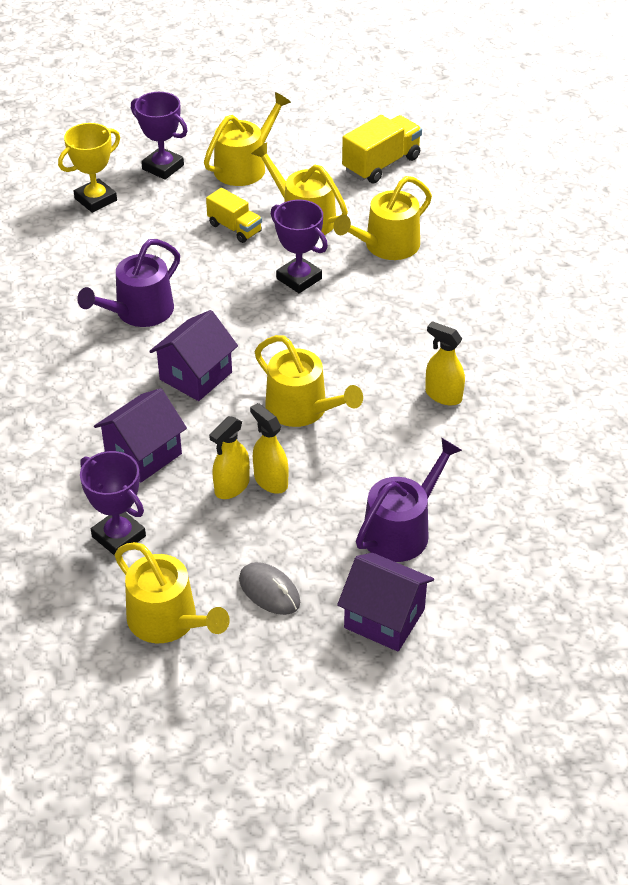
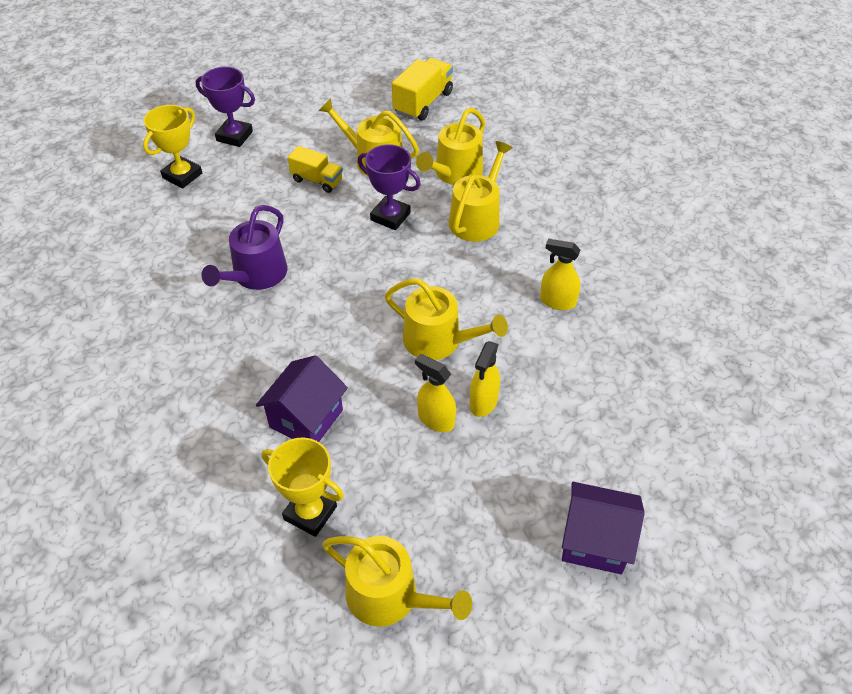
camera: 15 degrees left, 5 degrees up
(119, 536) = (310, 513): purple trophy -> yellow trophy
(196, 376) = (329, 328): purple house -> none
(231, 487) = (401, 434): yellow spray bottle -> yellow spray bottle (483, 402)
(244, 166) = (307, 124): yellow watering can -> yellow watering can (477, 218)
(269, 591) = (476, 538): grey mouse -> none
(401, 530) = (574, 443): purple watering can -> none

